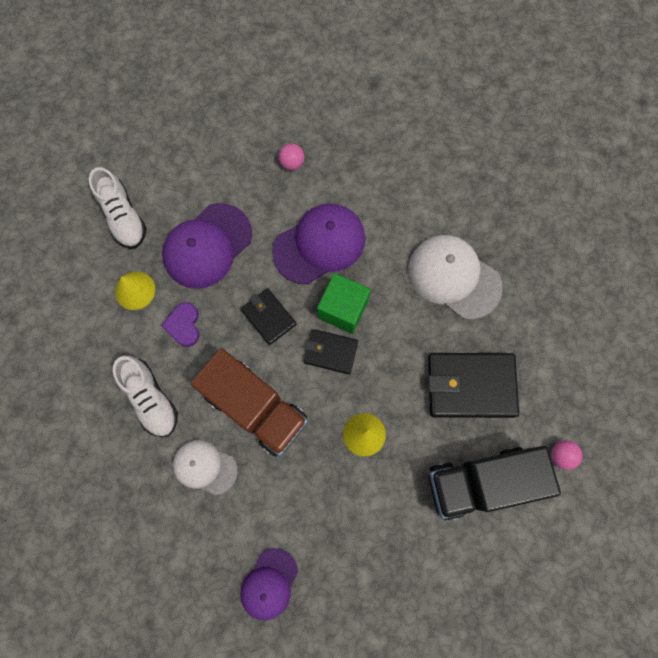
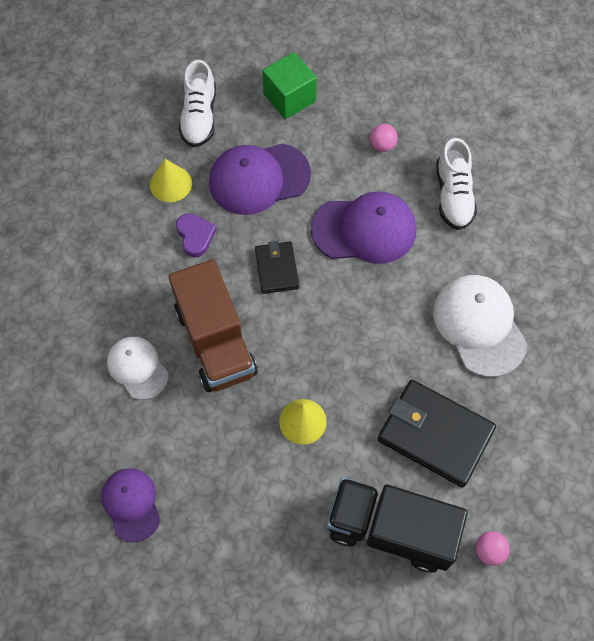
camera: 30 degrees right, 10 degrees down
(151, 399) = (127, 283): white shoe -> white shoe (453, 196)
(184, 325) = (195, 236): purple heart -> purple heart turned 135 degrees clockwise
(269, 584) = (131, 504): purple cap -> purple cap turned 105 degrees clockwise
(330, 352) = (316, 330): black wallet -> none
(343, 309) = (351, 298): green cube -> green cube (289, 98)

